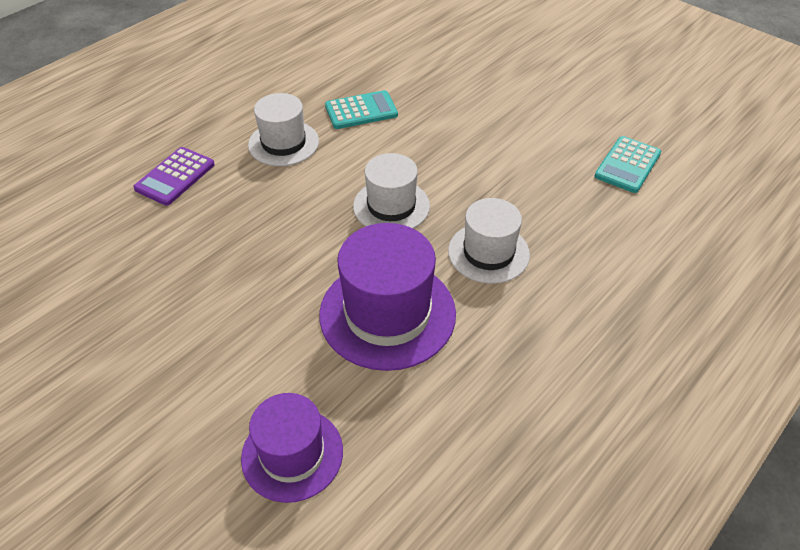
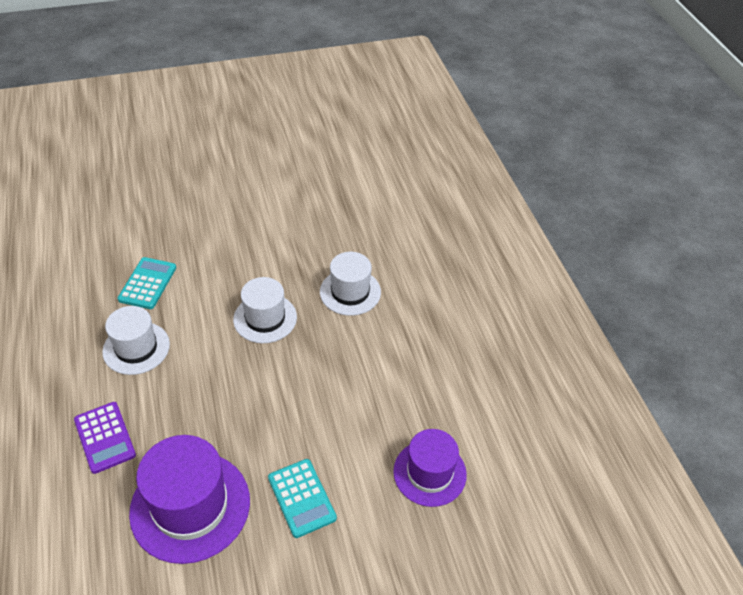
camera: 60 degrees left, 0 degrees up
(387, 313) = (358, 369): purple hat -> purple hat (190, 506)
(627, 165) = (336, 185): turquoise calculator -> turquoise calculator (302, 498)

